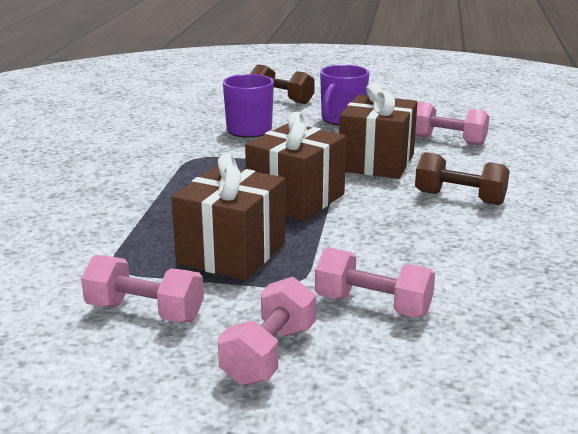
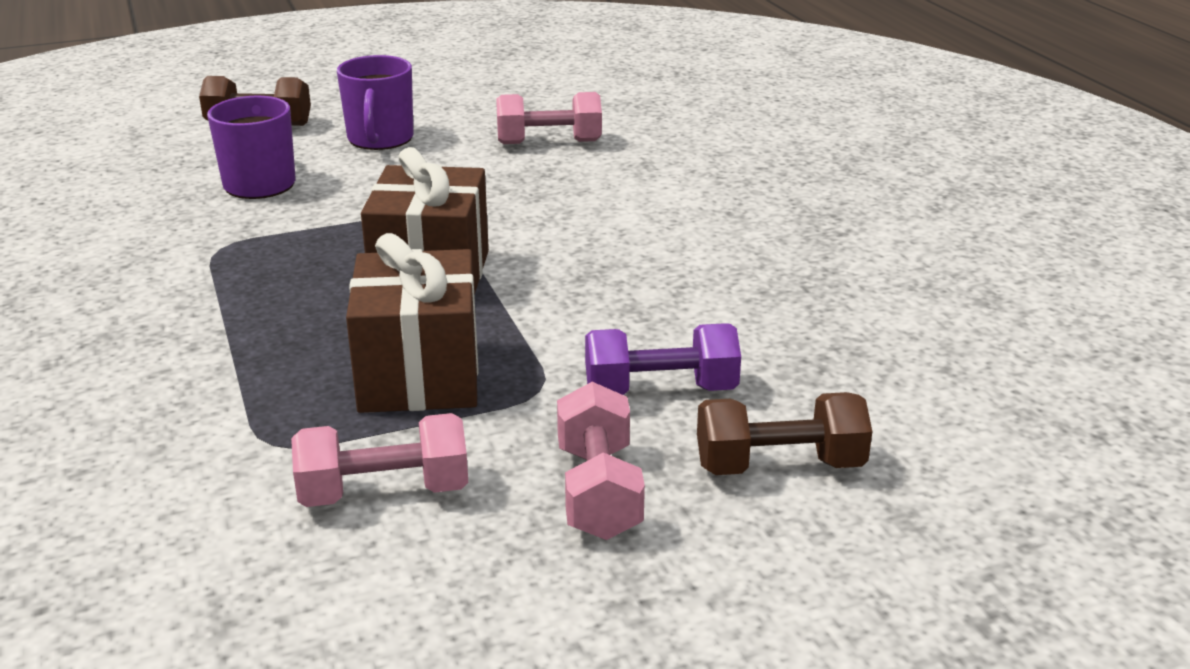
camera: 30 degrees left, 5 degrees up
(373, 306) = (660, 391): pink dumbbell -> purple dumbbell
(376, 162) = (487, 195): brown gift -> none
(459, 198) = (634, 221): brown dumbbell -> brown dumbbell (779, 466)

